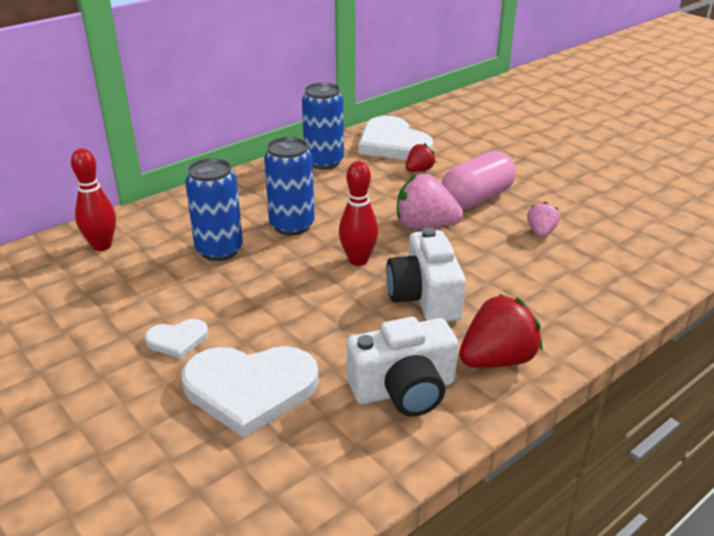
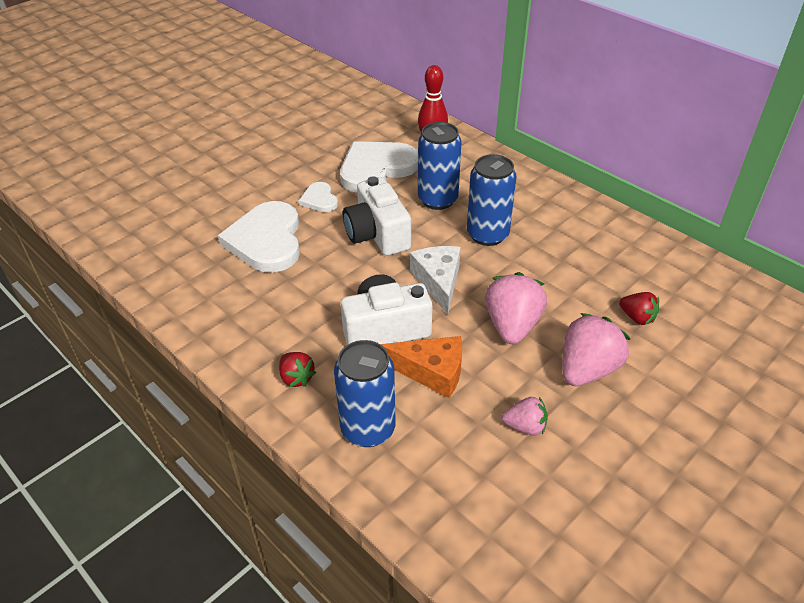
camera: 85 degrees right, 10 degrees up
(324, 162) = (623, 242): blue can -> blue can (368, 429)
(358, 260) = (438, 281): red bowling pin -> white cheese
(393, 143) = (697, 292): white heart -> white heart (376, 168)
(404, 390) = (261, 319): white camera -> white camera (377, 234)
(477, 198) = (587, 369): pink capsule -> pink strawberry
(483, 273) = (431, 371): none -> orange cheese
(497, 360) = (296, 378): red strawberry -> red strawberry, size x0.56

